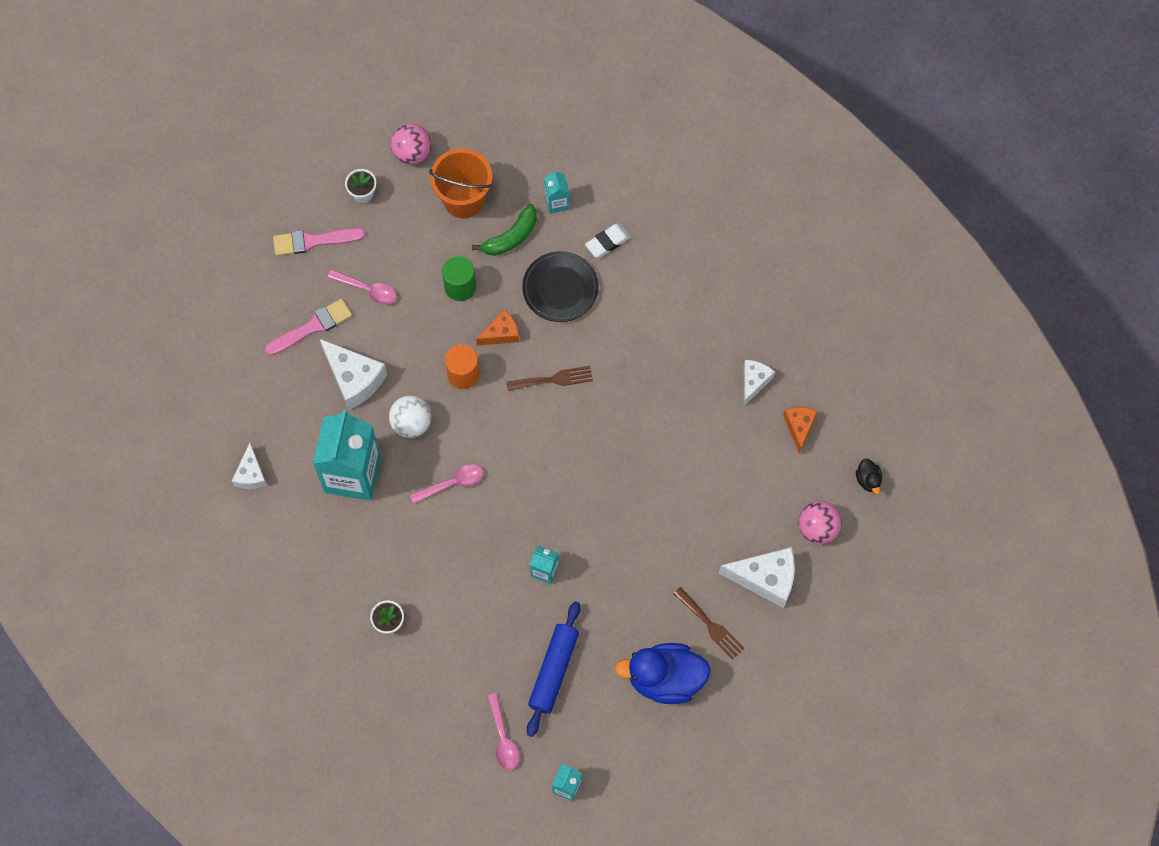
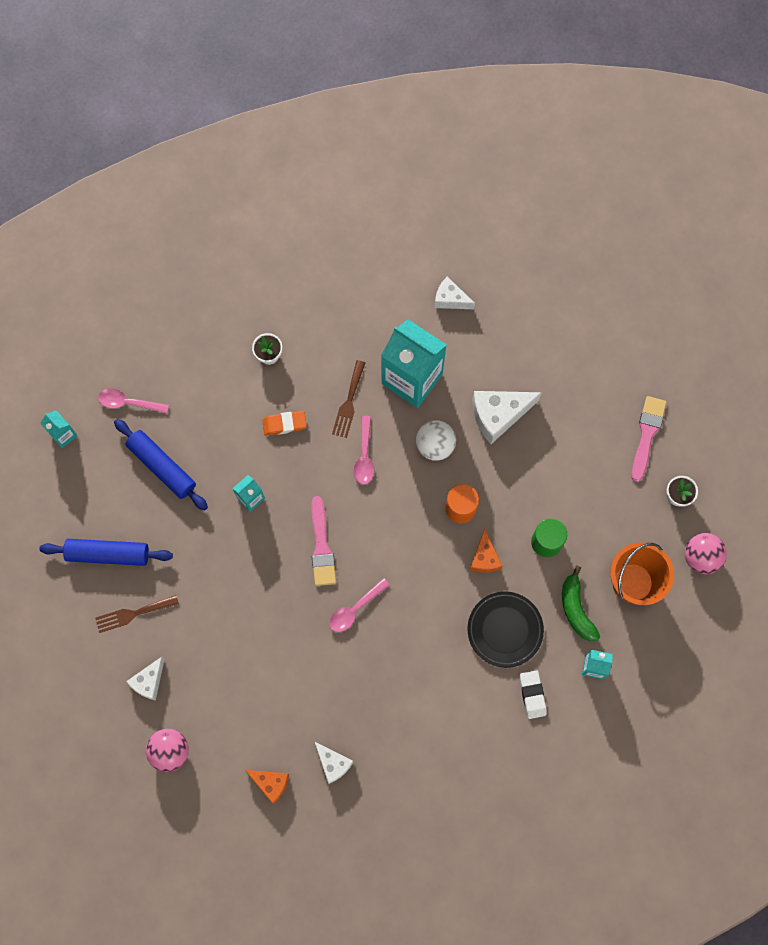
camera: 115 degrees right, 5 degrees up
(312, 327) = (563, 400): pink brush -> pink brush (321, 546)
(367, 290) = (579, 461): pink spoon -> pink spoon (355, 609)
(455, 573) = (284, 424): none -> orange eraser
(554, 379) = (419, 584): brown fork -> brown fork (349, 402)
(665, 679) = (108, 554): blue duck -> blue rolling pin
(765, 579) = (149, 681): white cheese -> white cheese, size x0.61
(868, 480) = (191, 821): black duck -> none

